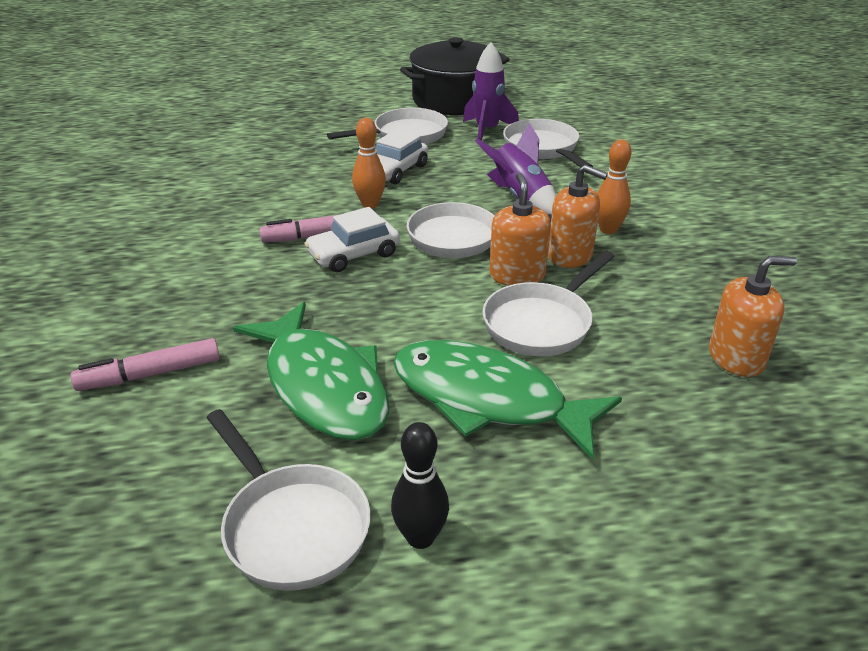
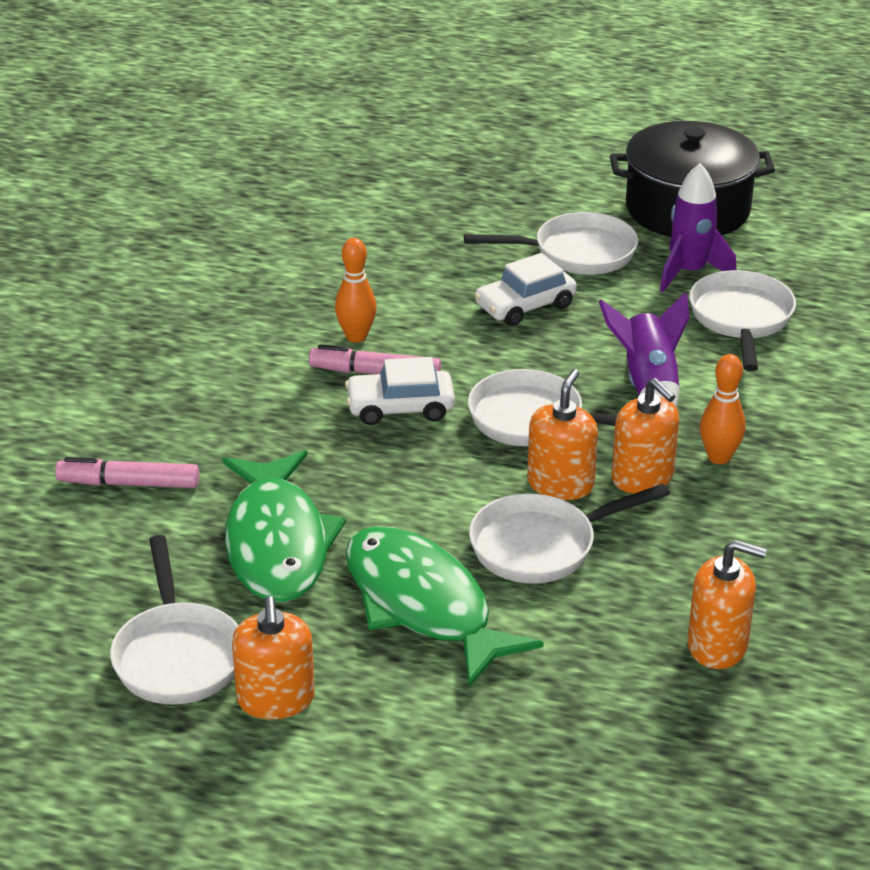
camera: 25 degrees right, 0 degrees up
(370, 204) = (462, 347): orange bowling pin -> orange bowling pin (356, 336)
(420, 537) = (275, 699): black bowling pin -> orange soap dispenser

